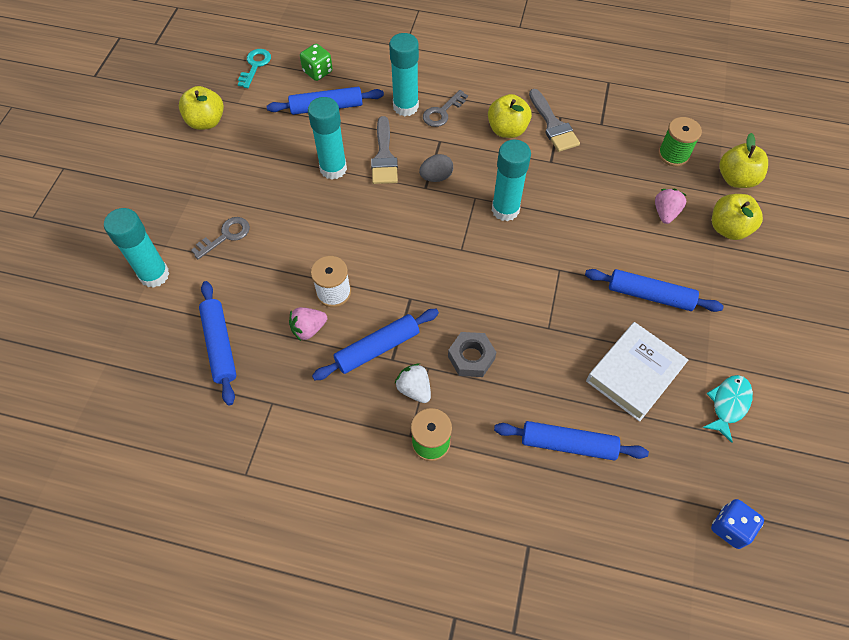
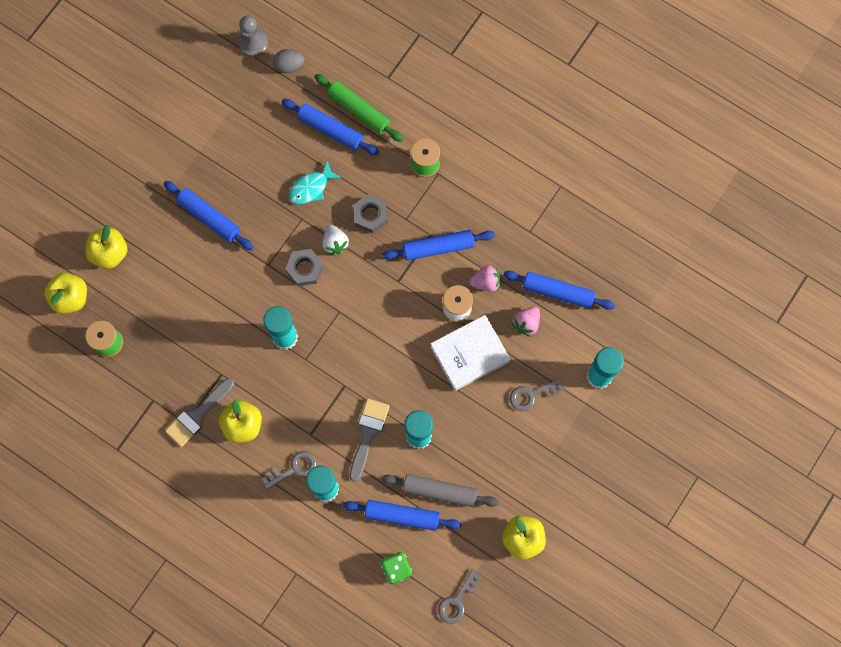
camera: 160 degrees left, 15 degrees up
(220, 345) = (558, 292): blue rolling pin -> blue rolling pin turned 75 degrees counterclockwise
(255, 66) = (457, 601): turquoise key -> grey key
(297, 133) = (439, 491): none -> grey rolling pin
(414, 389) = (422, 206): white strawberry -> white strawberry (335, 243)
(436, 177) = (330, 393): grey egg -> grey egg (289, 66)
(518, 278) = (305, 269): none -> grey nut
(545, 483) = (359, 111): none -> green rolling pin
(553, 125) = (197, 415): grey brush -> grey brush turned 135 degrees counterclockwise
(634, 374) = (257, 161): white book -> white book (469, 354)
(665, 213) = (152, 286): pink strawberry -> pink strawberry (526, 323)
(728, 404) = (203, 117): turquoise fish -> turquoise fish (311, 188)
(730, 527) = (253, 43): blue dice -> grey pawn

